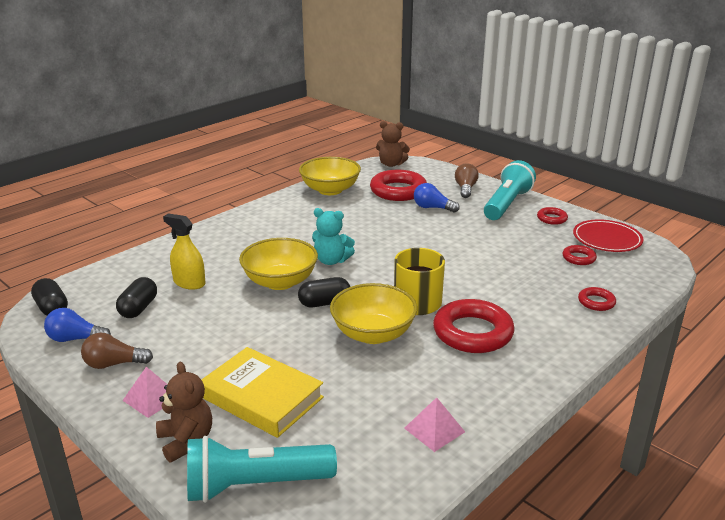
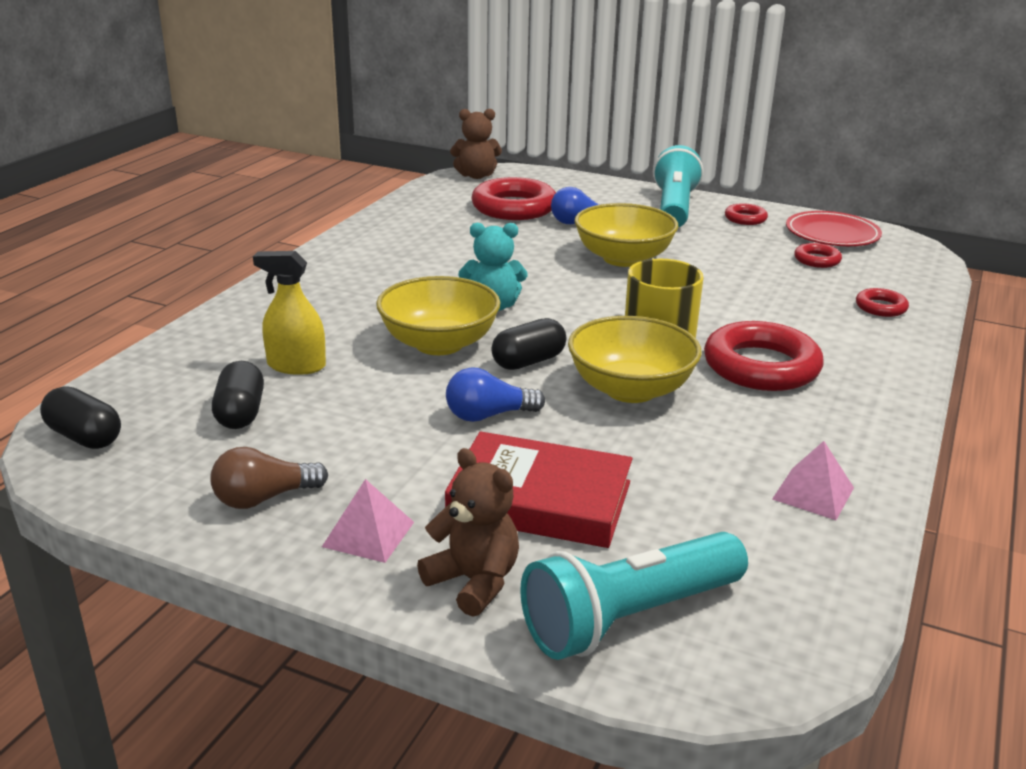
camera: 20 degrees left, 0 degrees up
(76, 339) = (166, 474): blue light bulb -> blue light bulb (488, 415)
(261, 397) = (540, 499): yellow book -> red book
(330, 190) = (414, 217): yellow bowl -> yellow bowl (623, 258)
(465, 189) = (604, 195): brown light bulb -> none

